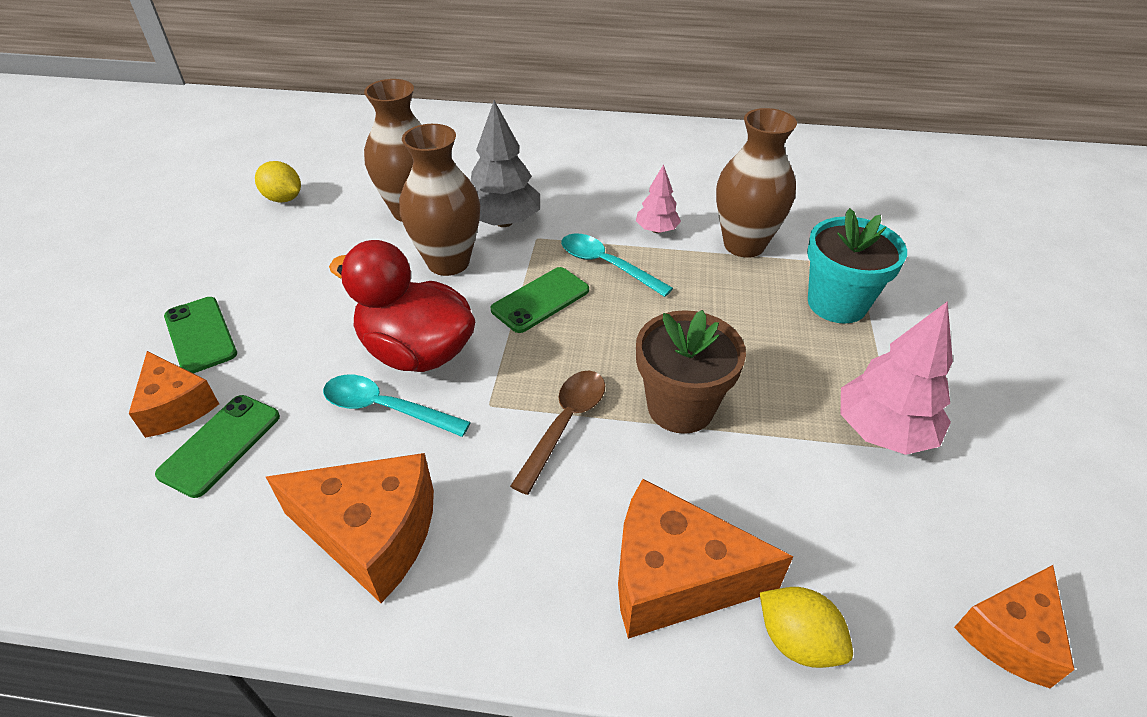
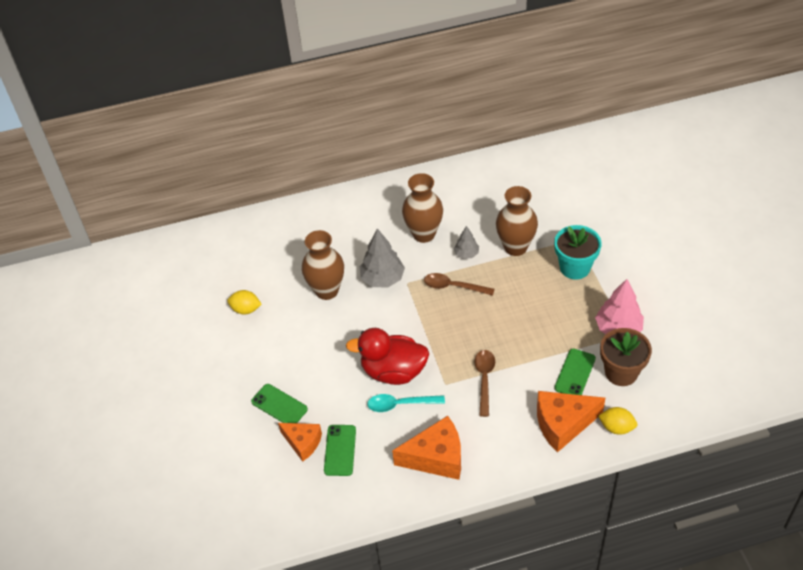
camera: 20 degrees left, 5 degrees up
(448, 262) = (371, 316): brown vase -> brown vase (424, 234)
(540, 300) = (433, 320): green phone -> green phone (575, 373)
(606, 265) = (453, 287): turquoise spoon -> brown spoon
(656, 230) = (466, 254): pink tree -> grey tree
(680, 407) = (529, 351): brown flower pot -> brown flower pot (621, 372)
(1010, 635) = (688, 395): orange cheese -> none

